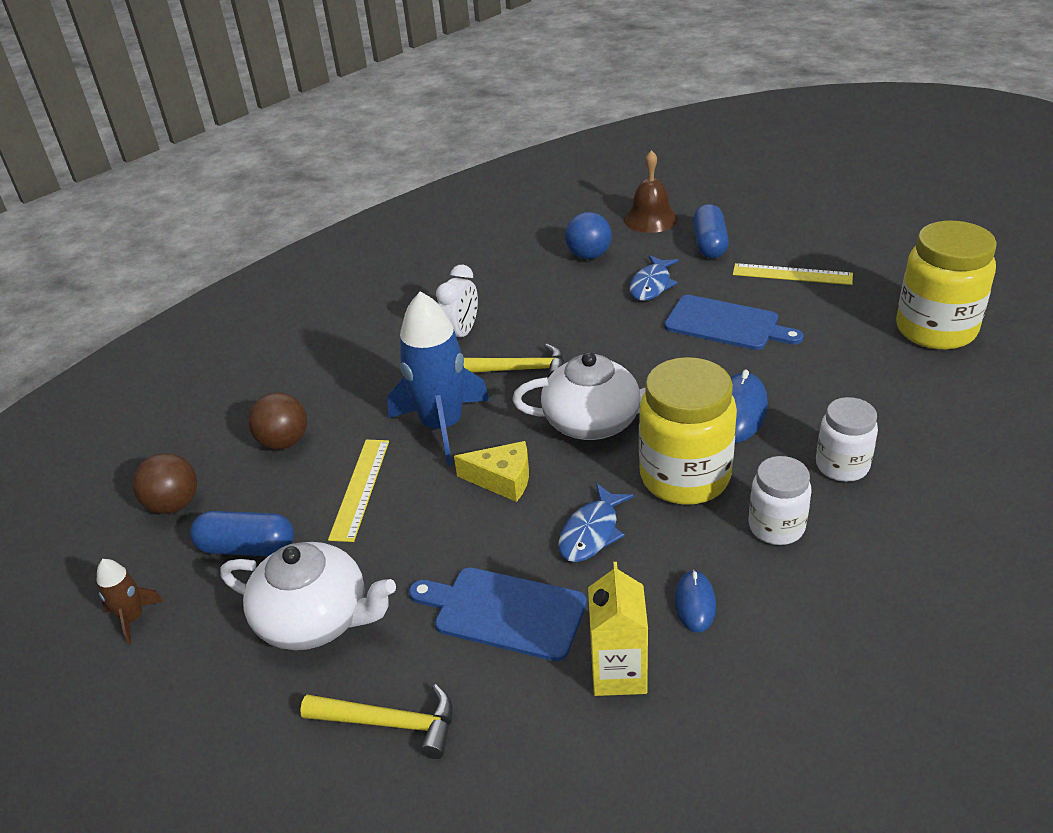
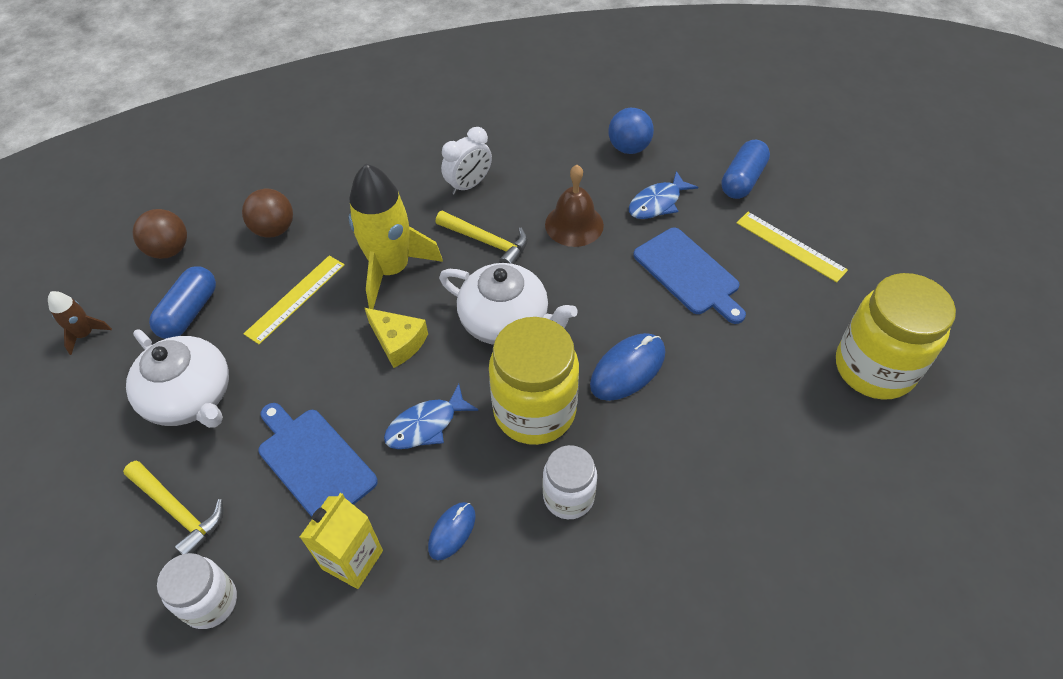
camera: 25 degrees right, 15 degrees up
(247, 547) = (189, 312): blue capsule -> blue capsule turned 75 degrees clockwise
(442, 426) = (391, 269): blue rocket -> yellow rocket
(650, 219) = (712, 130): brown bell -> brown bell (574, 224)
(842, 466) = (670, 467): white jar -> white jar (210, 602)

